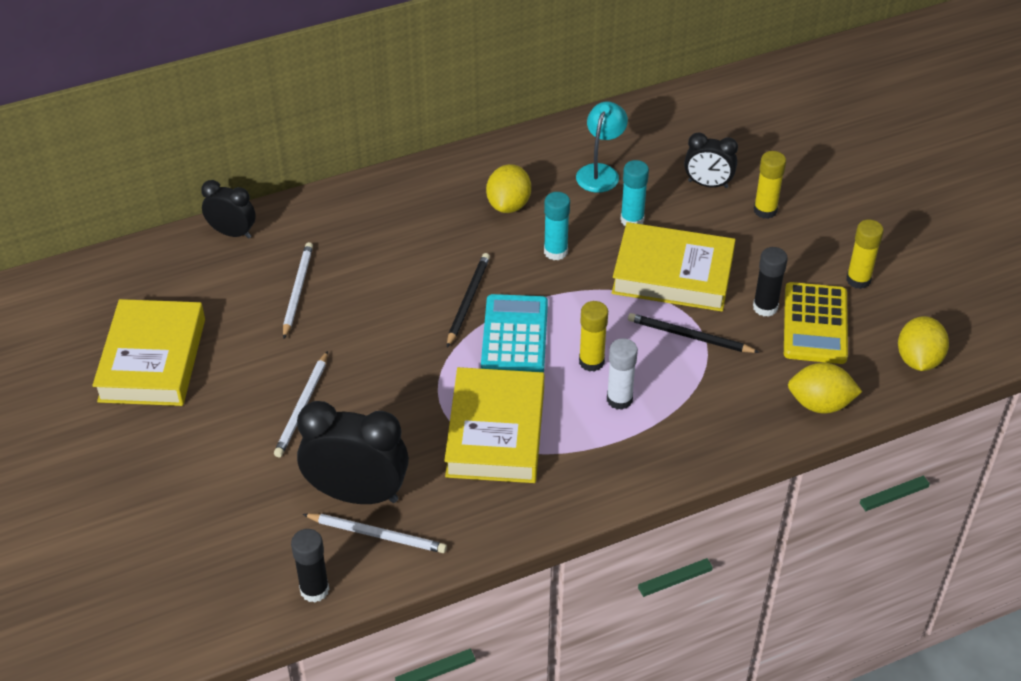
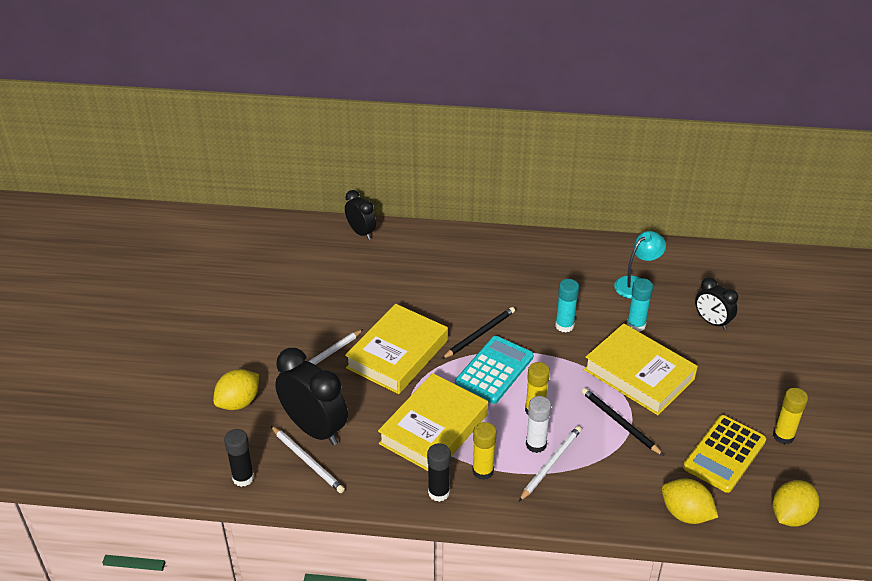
camera: 30 degrees right, 5 degrees down
(152, 360) = (256, 291): yellow book -> yellow book (397, 354)
(297, 291) = (374, 284): white pencil -> white pencil (551, 464)
(508, 205) = (554, 282): yellow lemon -> yellow lemon (238, 402)
(765, 210) = (743, 357): yellow glue stick -> yellow glue stick (483, 471)
(765, 307) = (693, 426): black glue stick -> black glue stick (438, 492)

